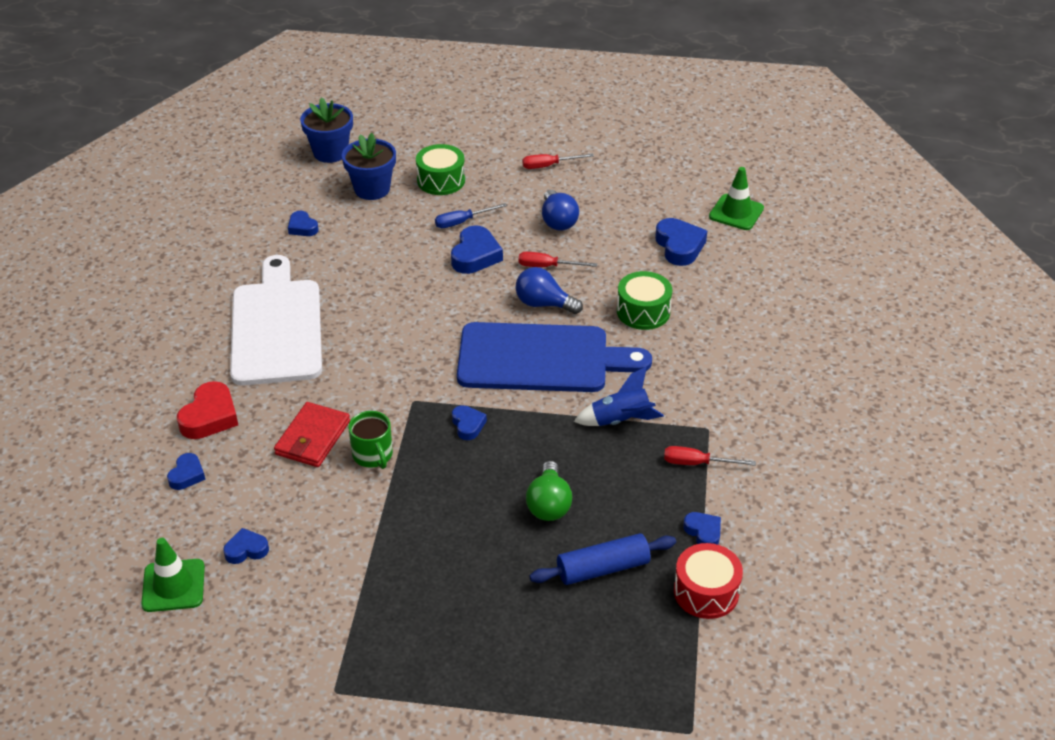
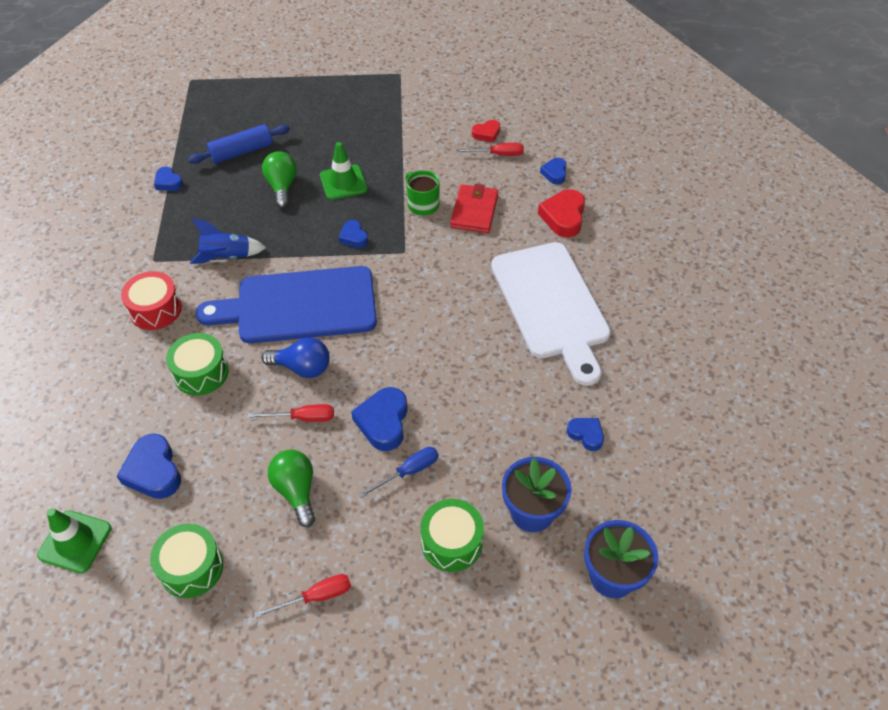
camera: 170 degrees right, 10 degrees up
(173, 586) = (522, 109): green traffic cone -> green traffic cone (343, 182)
(246, 550) = (486, 134): blue heart -> red heart
(558, 221) = (296, 491): blue light bulb -> green light bulb
(642, 189) = (191, 567): none -> green drum
(697, 463) = (166, 230): red screwdriver -> red screwdriver (498, 154)
(706, 592) = (172, 147): red drum -> red drum (155, 310)

